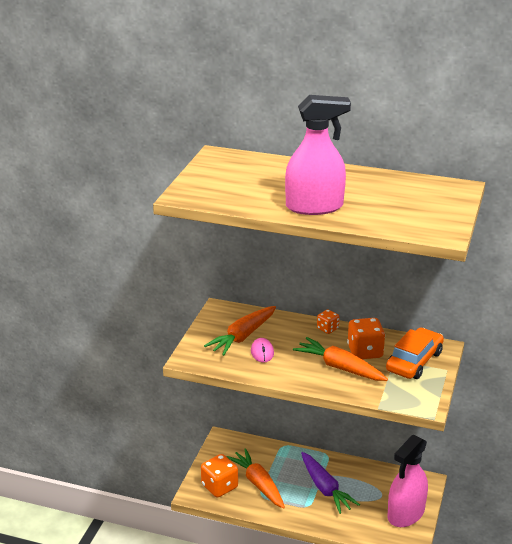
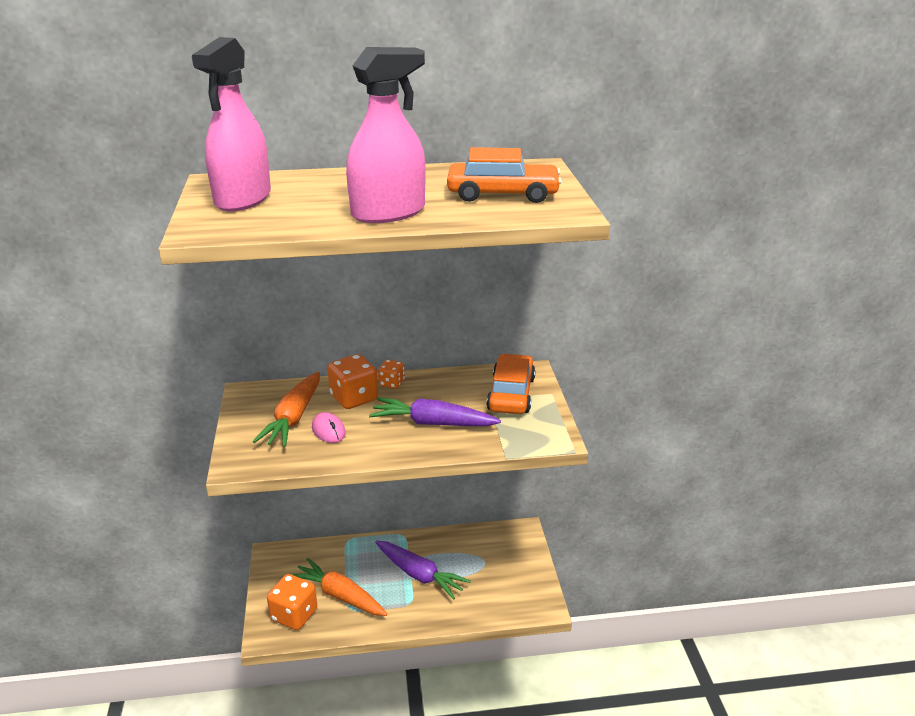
camera: 25 degrees left, 0 degrees up
(340, 367) = (433, 423): orange carrot -> purple carrot
(365, 352) = (450, 398): orange dice -> orange dice (354, 398)
(406, 514) = (521, 574): pink spray bottle -> pink spray bottle (243, 199)
(408, 208) = (503, 194): none -> orange car

